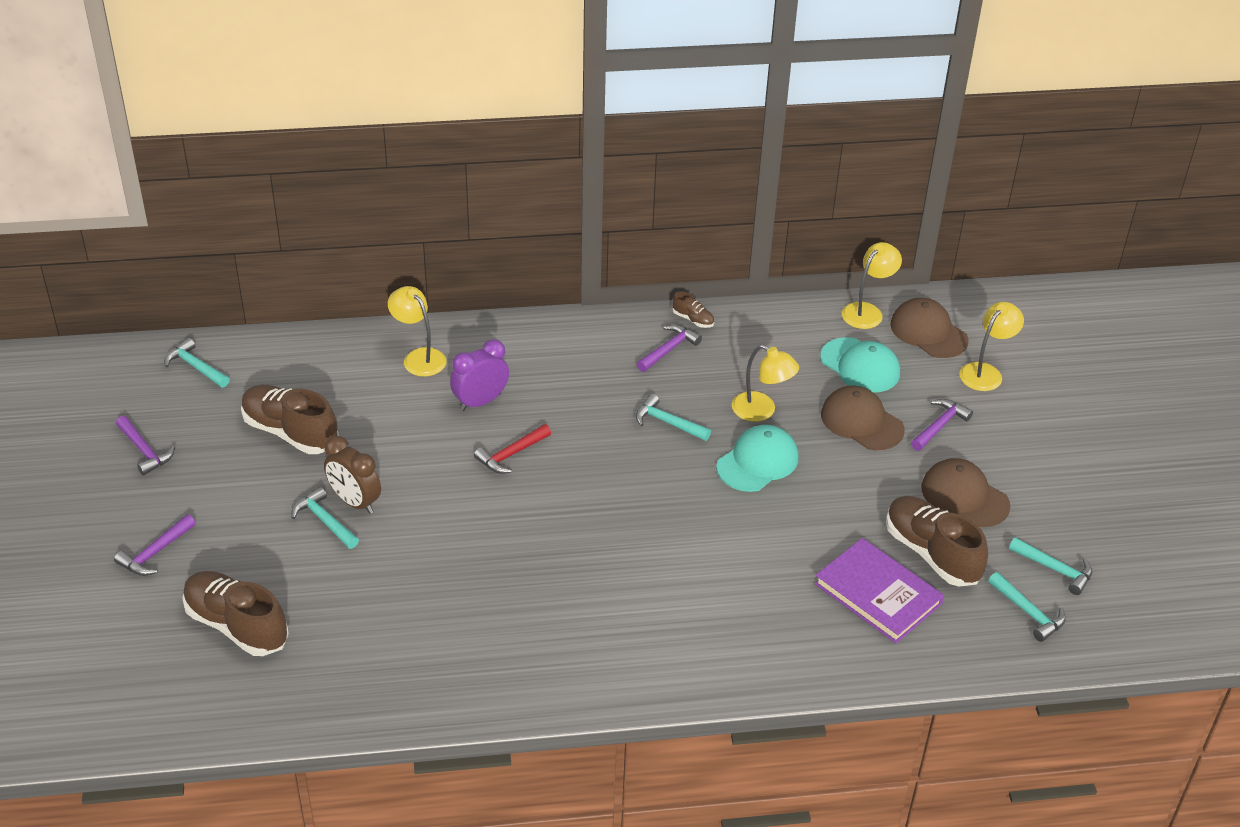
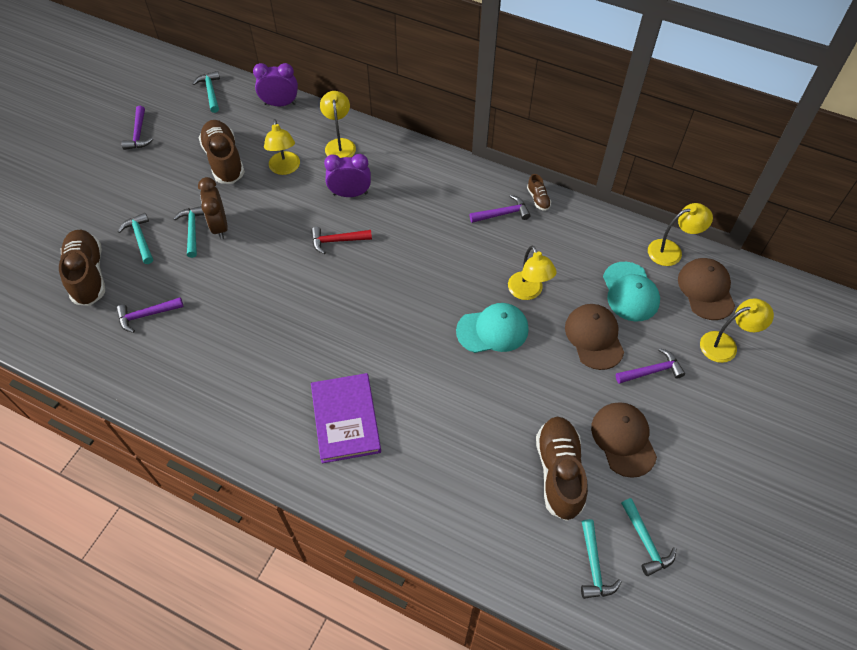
camera: 35 degrees right, 15 degrees up
(155, 553) = (88, 203): purple hammer -> purple hammer (147, 315)
(301, 344) = (280, 104): none -> purple clock
(376, 409) = (285, 168): none -> yellow lamp
(668, 422) = (456, 268): turquoise hammer -> turquoise hammer (140, 238)
(878, 594) = (492, 482): purple book -> purple book (346, 419)

